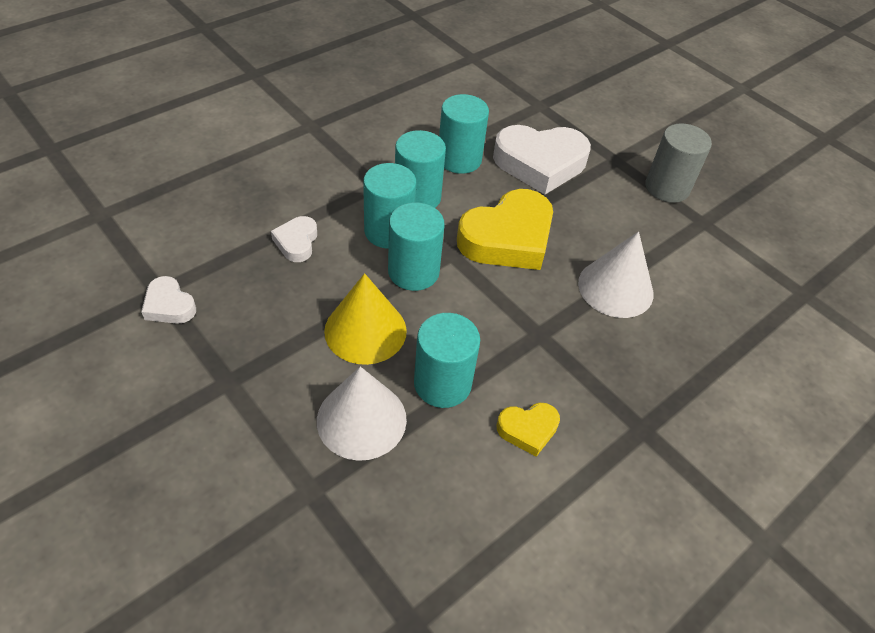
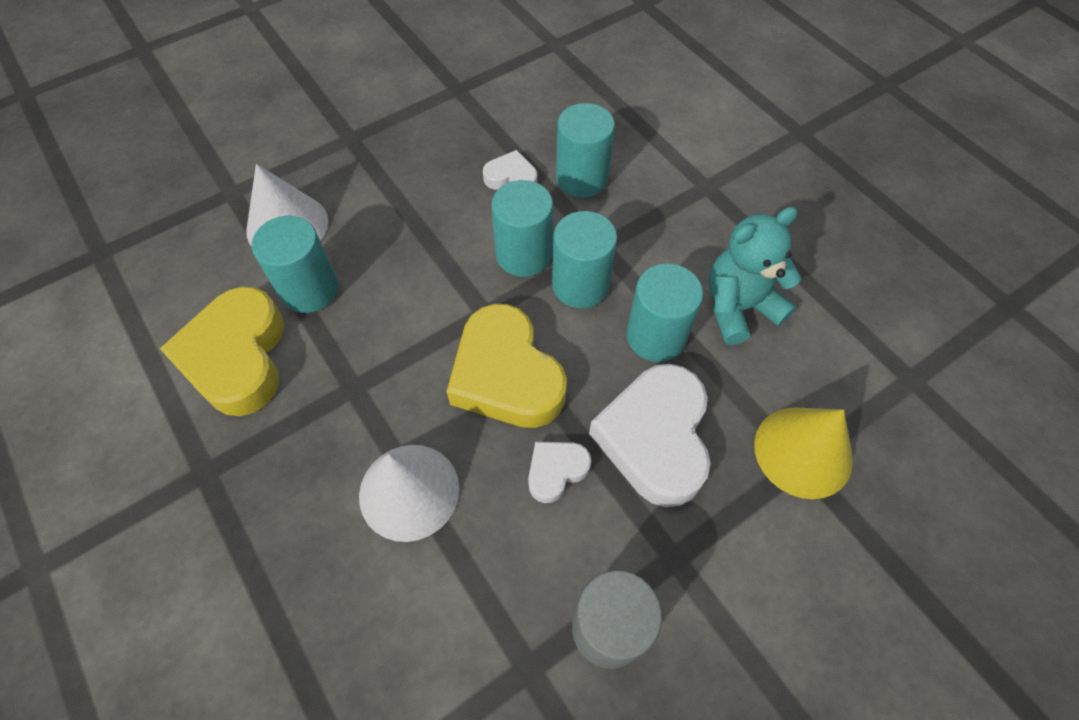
camera: 100 degrees right, 10 degrees up
(169, 305) = (439, 96): white heart -> white heart (556, 471)
(365, 330) = (387, 231): yellow cone -> yellow cone (803, 451)
(413, 272) = (460, 274): turquoise cylinder -> turquoise cylinder (581, 178)
(428, 119) = (739, 307): none -> turquoise teddy bear
(528, 429) = (237, 357): yellow heart -> yellow heart, size x2.04

